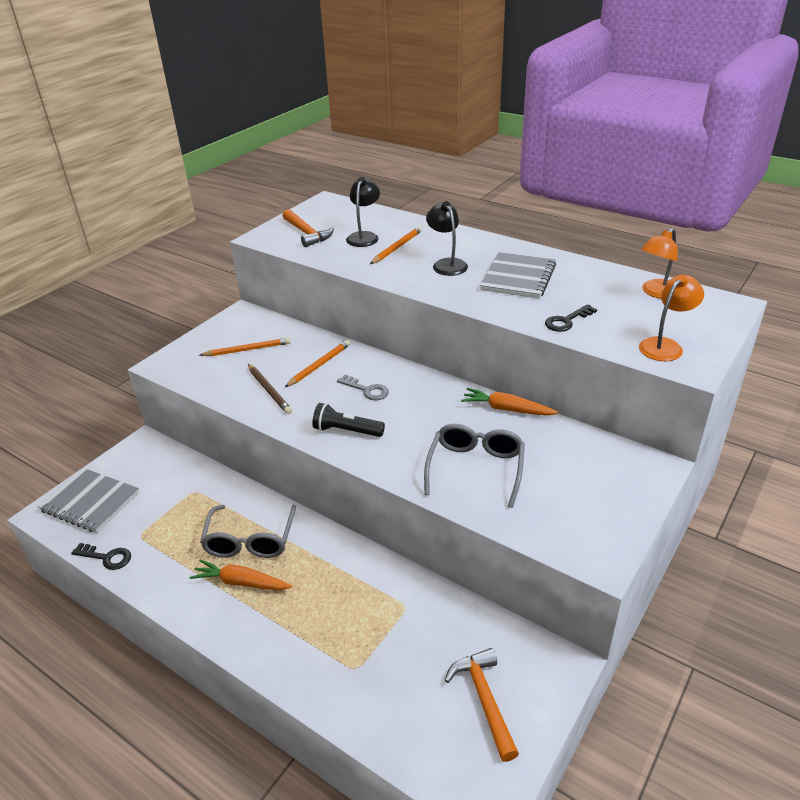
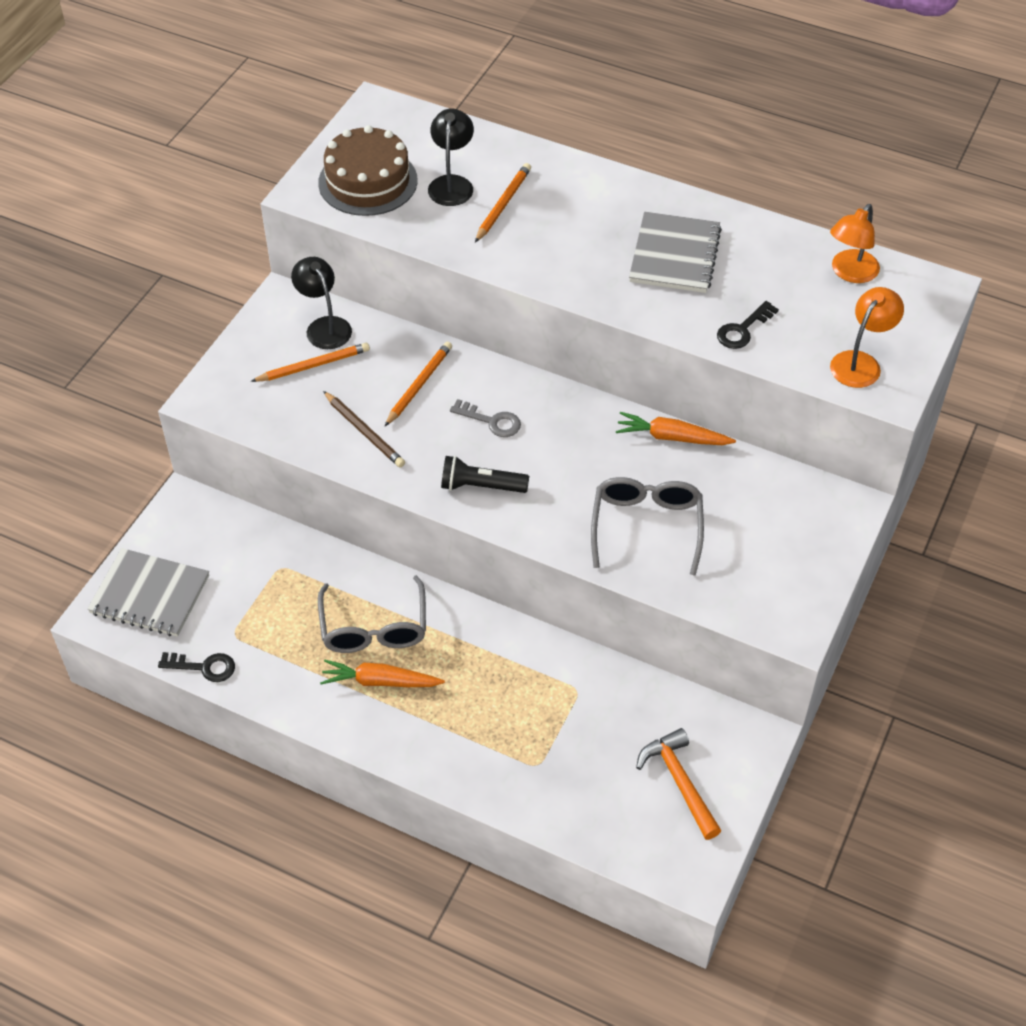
camera: 10 degrees left, 15 degrees up
(307, 233) = (368, 181): orange hammer -> brown cake
(447, 264) = (577, 234): black lamp -> black lamp (324, 326)

